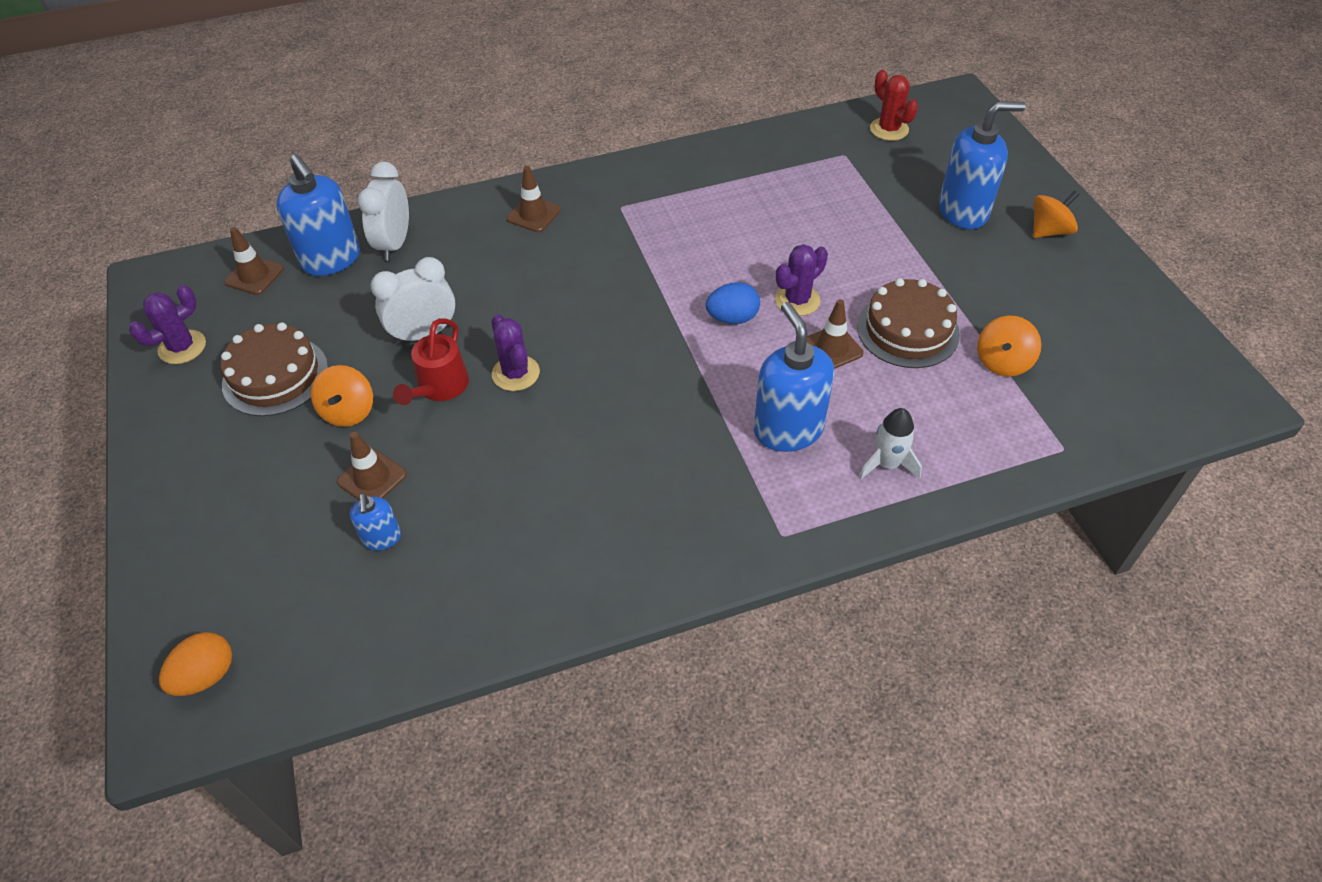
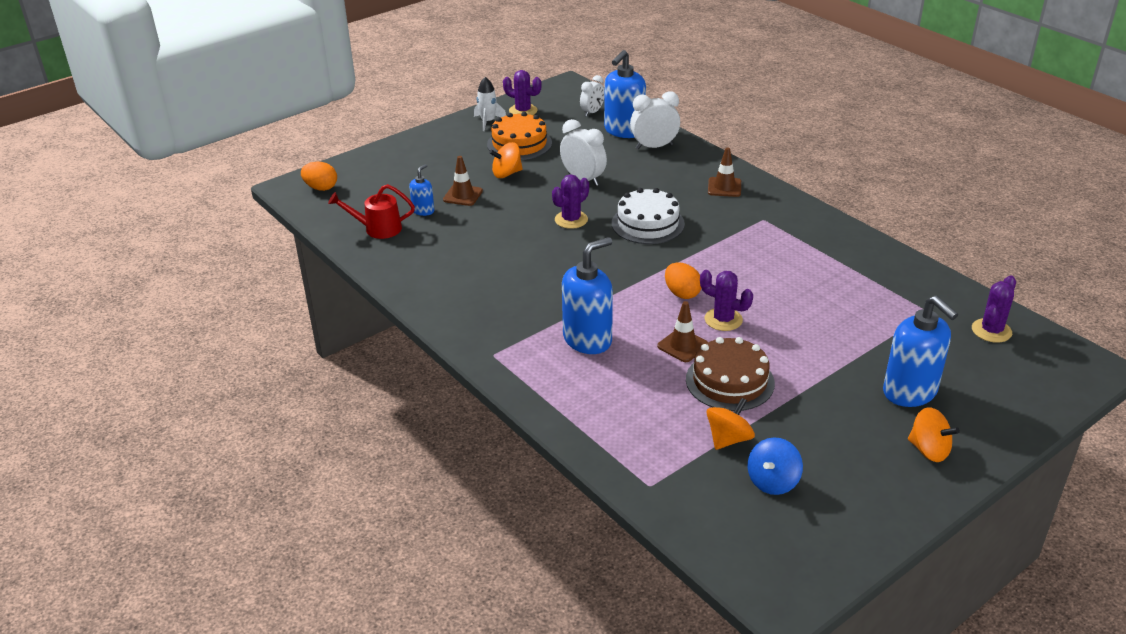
camera: 70 degrees right, 15 degrees down
(254, 276) = (592, 112): brown traffic cone -> white clock
(275, 376) = (519, 144): brown cake -> orange cake
(382, 538) = (423, 211): blue soap dispenser -> blue soap dispenser turned 150 degrees clockwise
(439, 388) = (542, 197): red watering can -> red watering can (377, 229)
(570, 303) = (648, 223): none -> white cake
(732, 318) = (682, 293): blue egg -> orange egg
(887, 464) = (581, 392): white rocket -> white rocket (488, 122)
(889, 129) = (991, 331): red cactus -> purple cactus
(1002, 362) = (728, 439): orange spinning top -> orange spinning top turned 120 degrees clockwise
(1074, 350) = (772, 481): none -> blue spinning top

